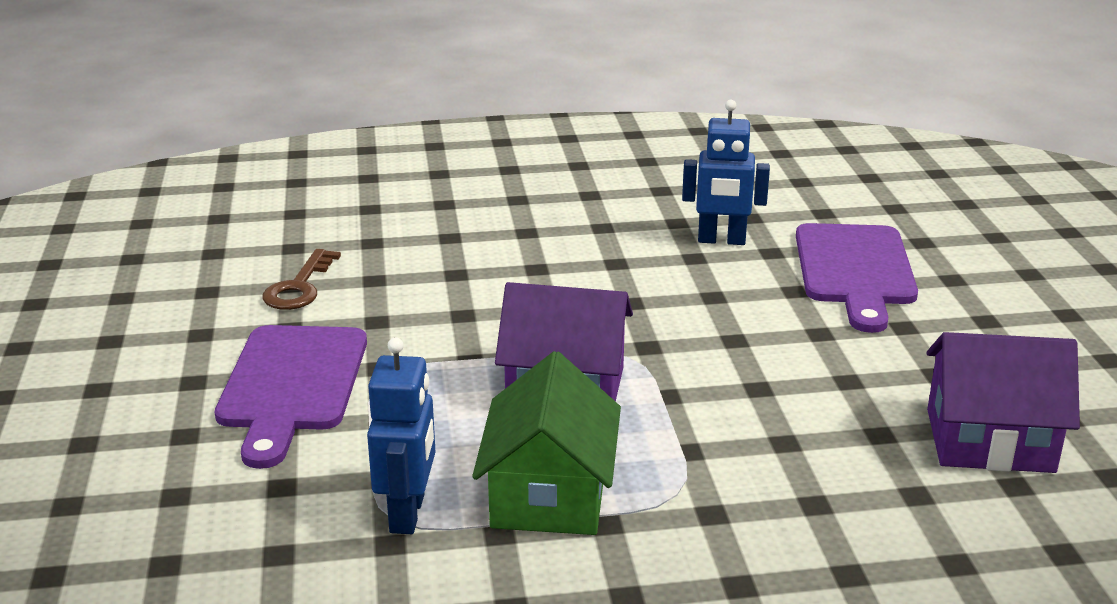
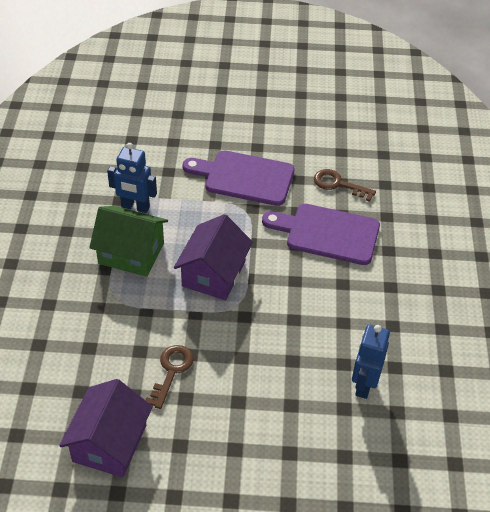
camera: 100 degrees right, 20 degrees up
(806, 401) = (171, 371): none -> brown key
(855, 270) = (310, 448): purple cutting board -> purple cutting board (327, 233)

